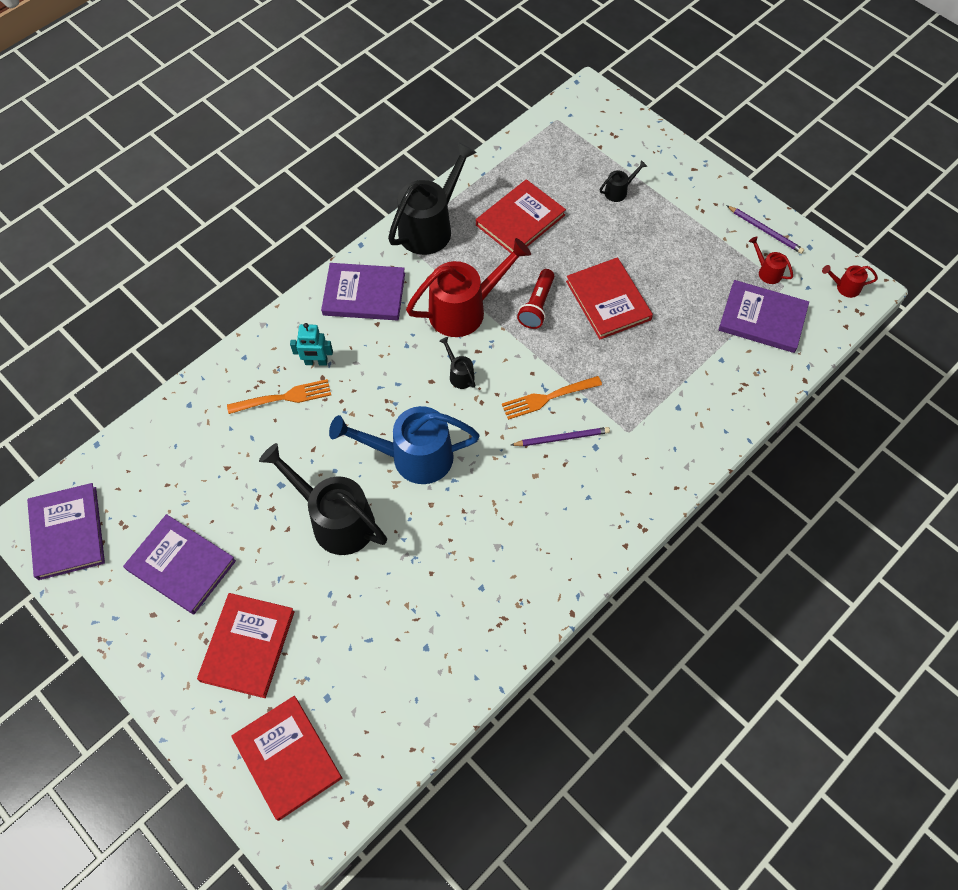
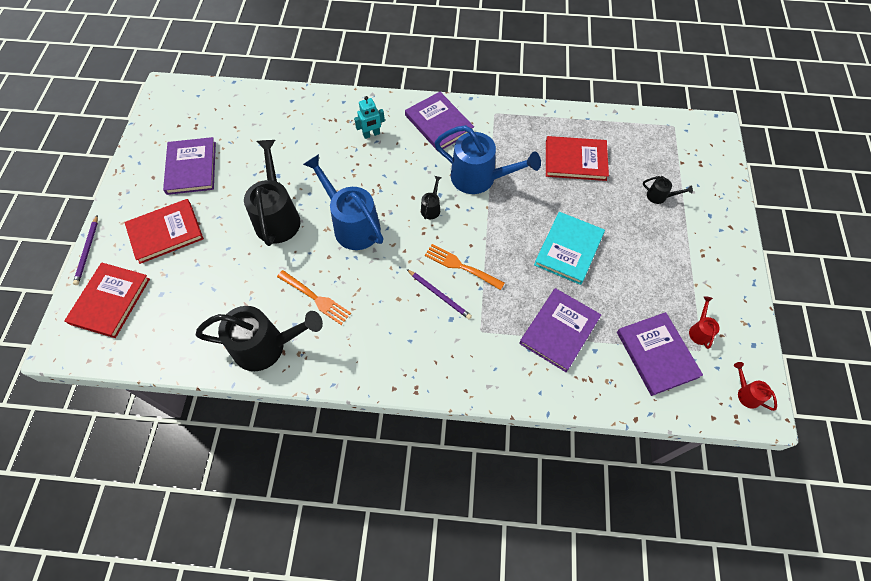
camera: 50 degrees right, 0 degrees up
(67, 532) = (172, 108): purple book -> purple book (559, 330)
(283, 398) = (334, 136): orange fork -> orange fork (315, 298)
(316, 362) = (371, 134): turquoise robot -> turquoise robot turned 75 degrees counterclockwise
(431, 226) = (519, 121): black watering can -> black watering can (267, 346)
(465, 309) = (480, 178): red watering can -> blue watering can
(537, 306) = (522, 213): red flashlight -> none
(608, 300) = (569, 249): red book -> turquoise book
(765, 231) = (732, 306): purple pencil -> purple pencil (87, 251)

